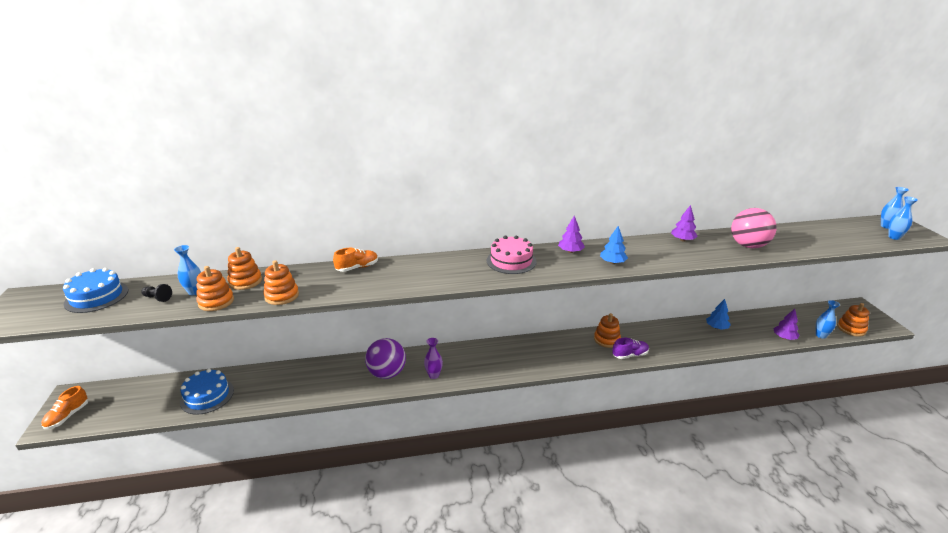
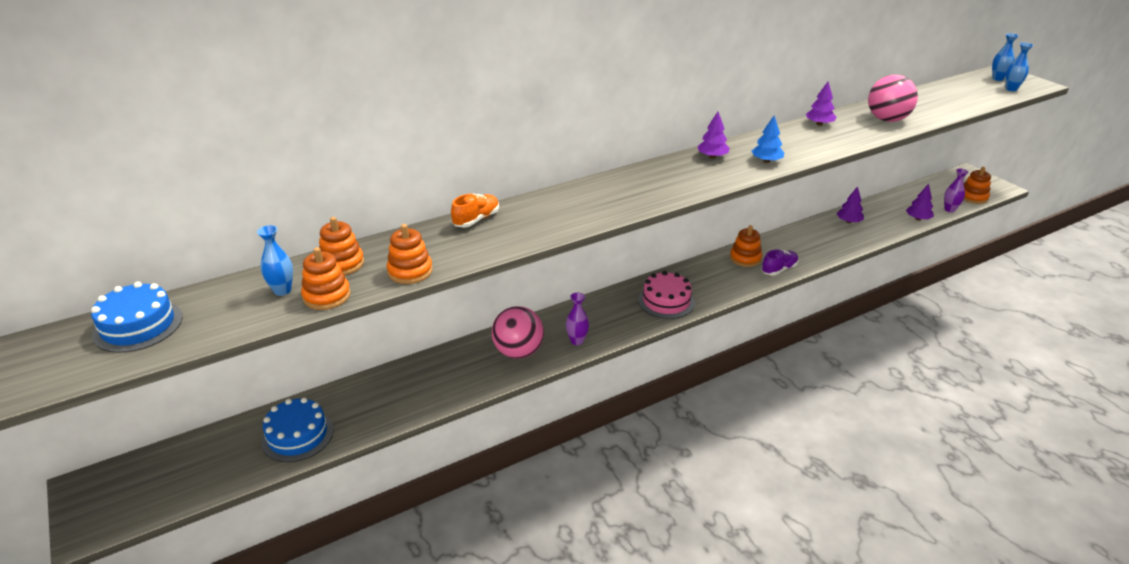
camera: 20 degrees left, 5 degrees up
(67, 416) = (104, 513): orange shoe -> none
(157, 298) = (235, 308): black pawn -> none
(387, 373) = (518, 352): purple ball -> pink ball
(511, 261) = (655, 179): pink cake -> pink cake (666, 301)
(716, 327) = (849, 222): blue tree -> purple tree
(820, 335) = (949, 209): blue vase -> purple vase

